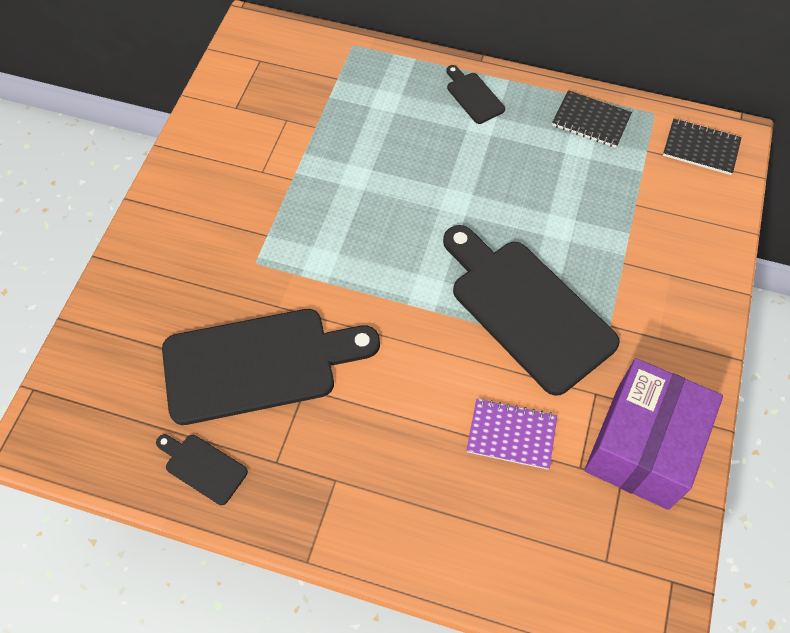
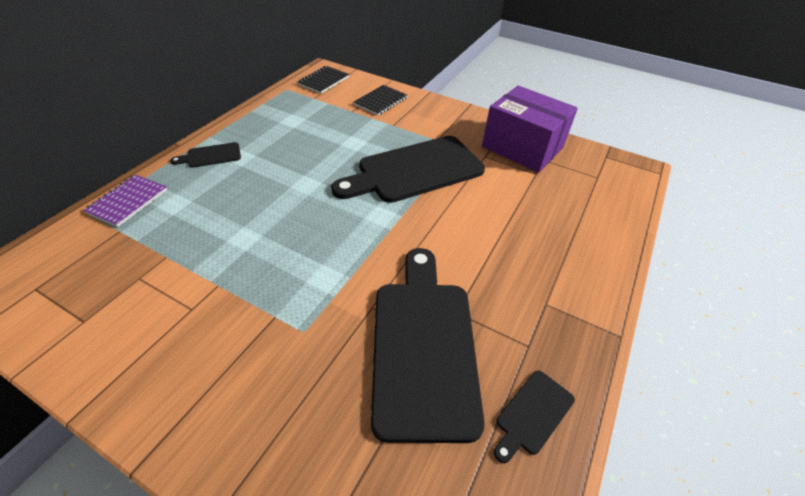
camera: 80 degrees left, 15 degrees down
(511, 435) = (511, 197): purple notebook -> purple notebook (128, 201)
(591, 121) = (275, 112): black notebook -> black notebook (381, 101)

